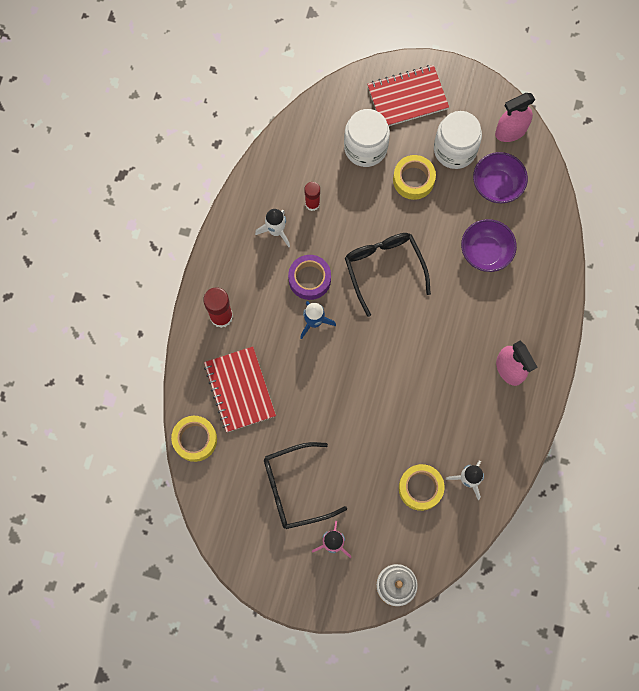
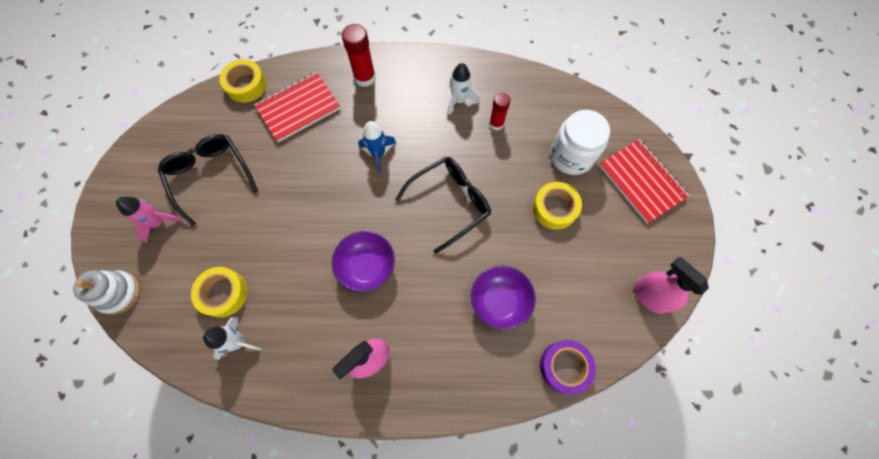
camera: 75 degrees right, 5 degrees down
(309, 279) = (420, 139): purple tape -> purple tape (564, 367)
(455, 150) = (604, 241): white jar -> none
(497, 185) = (580, 295): purple bowl -> purple bowl (367, 266)

